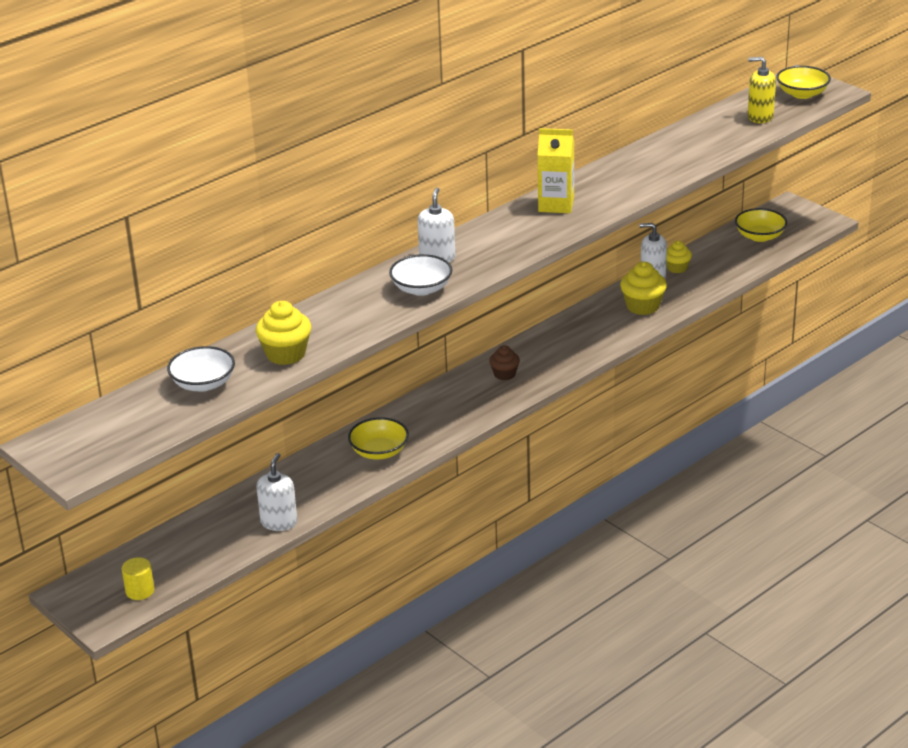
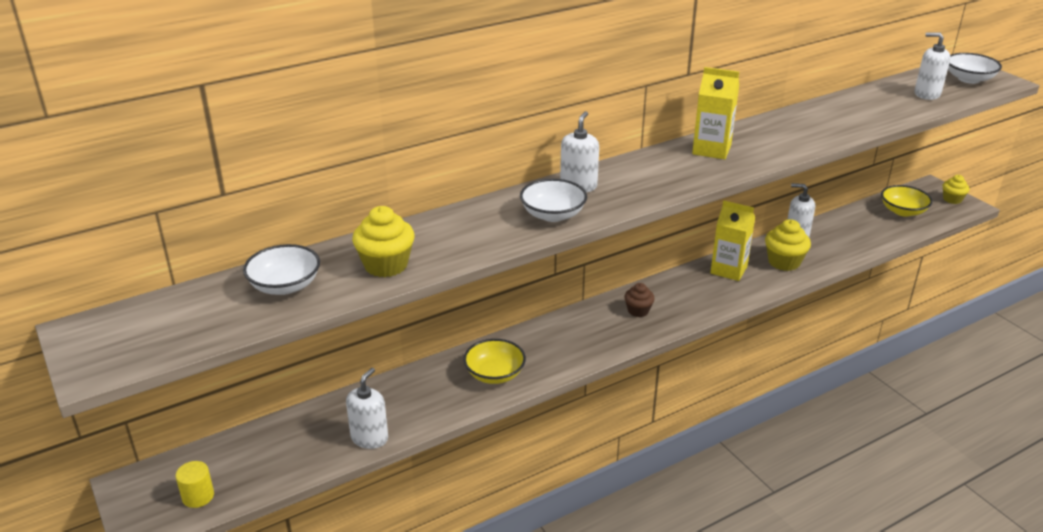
camera: 10 degrees right, 0 degrees up
(588, 322) = (728, 270): none -> yellow carton
(677, 268) = (821, 230): yellow cupcake -> yellow cupcake (952, 199)
(760, 117) = (927, 94): yellow soap dispenser -> white soap dispenser
(802, 94) = (969, 79): yellow bowl -> white bowl

